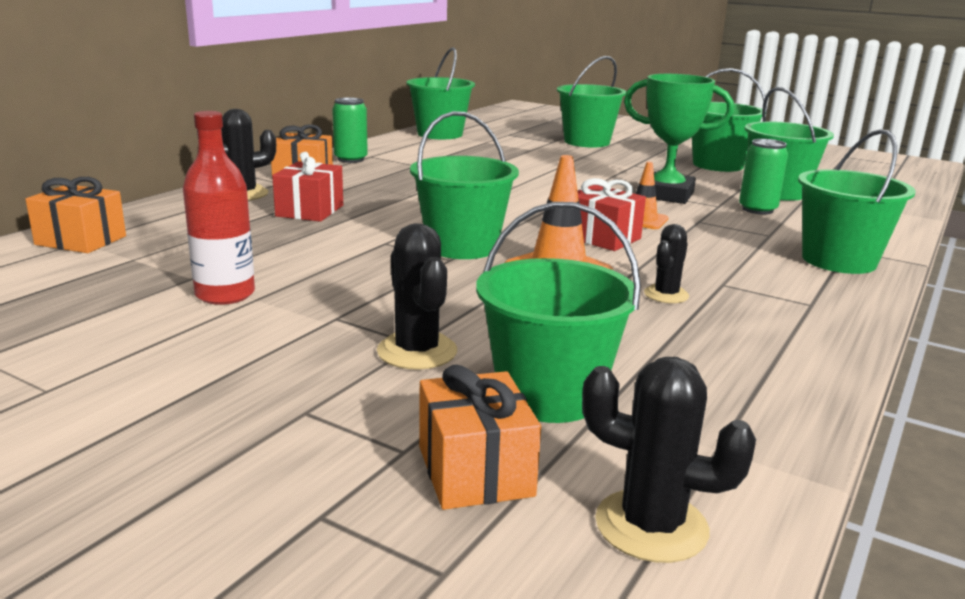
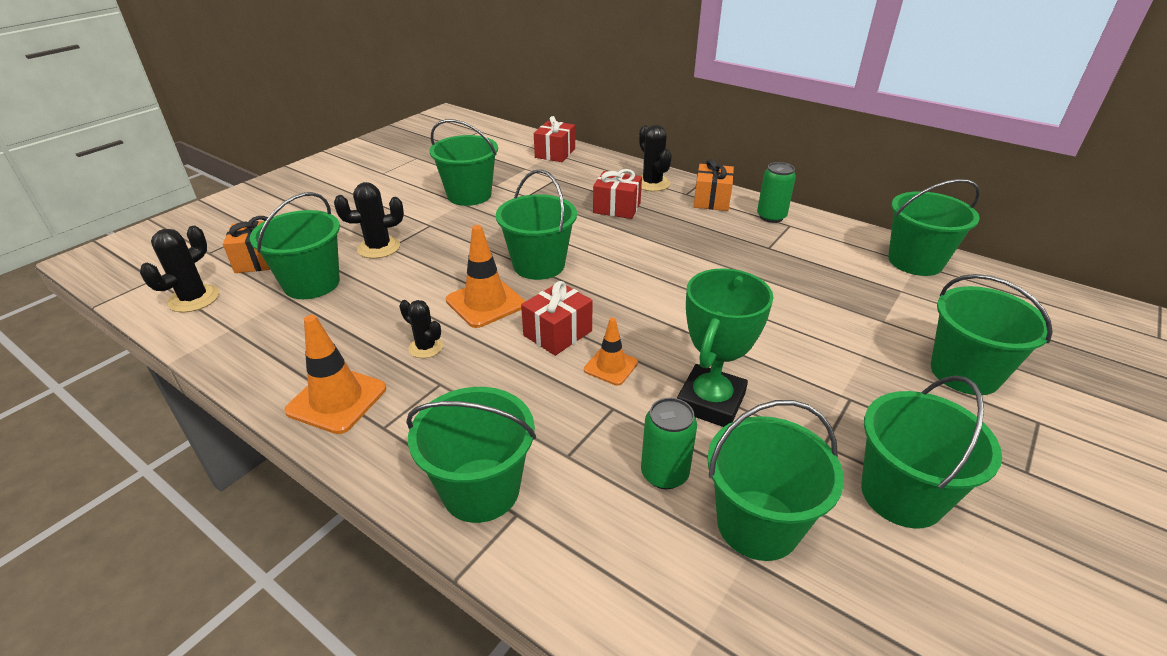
camera: 95 degrees right, 15 degrees up
(81, 240) = (555, 153): orange gift -> red gift
(225, 294) = (469, 195): red bottle -> green bucket
(796, 333) = (337, 400): none -> orange traffic cone

